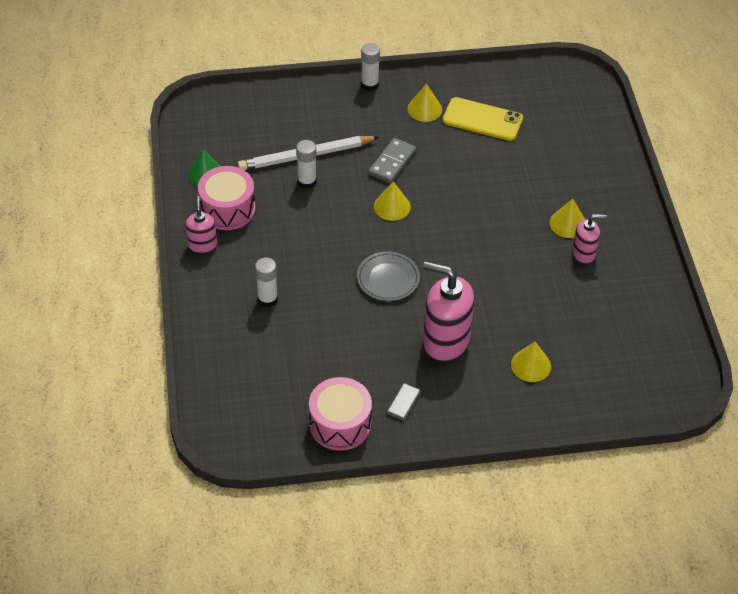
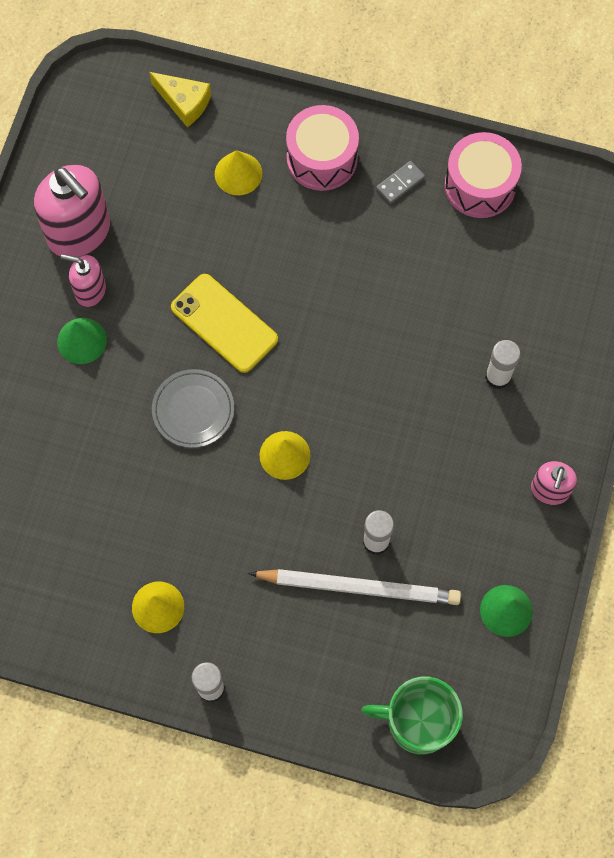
camera: 155 degrees left, 20 degrees up
(227, 209) = (497, 536): pink drum -> pink drum (322, 158)
(237, 107) = (418, 721): none -> green mug
(388, 279) = (341, 348): grey plate -> grey plate (193, 410)
(392, 162) = (249, 528): grey domino -> none
(445, 341) = (316, 239): pink soap dispenser -> pink soap dispenser (79, 233)
(482, 120) = (90, 554): yellow phone -> yellow phone (224, 323)
(568, 223) = (82, 340): yellow cone -> green cone
(605, 401) = (184, 102): none -> yellow cheese

